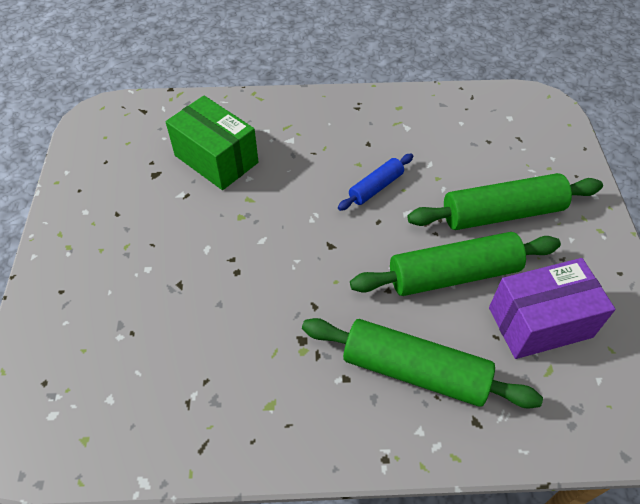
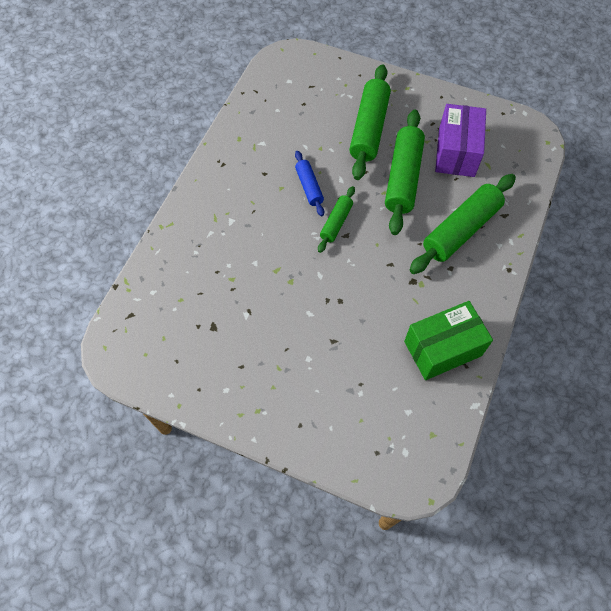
camera: 65 degrees left, 10 degrees up
(216, 159) = (222, 278): green box -> green box (442, 348)
(342, 230) = (336, 222): none -> green rolling pin

